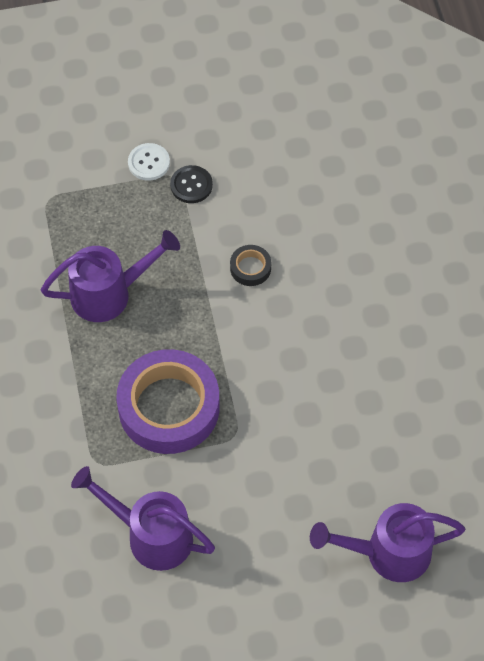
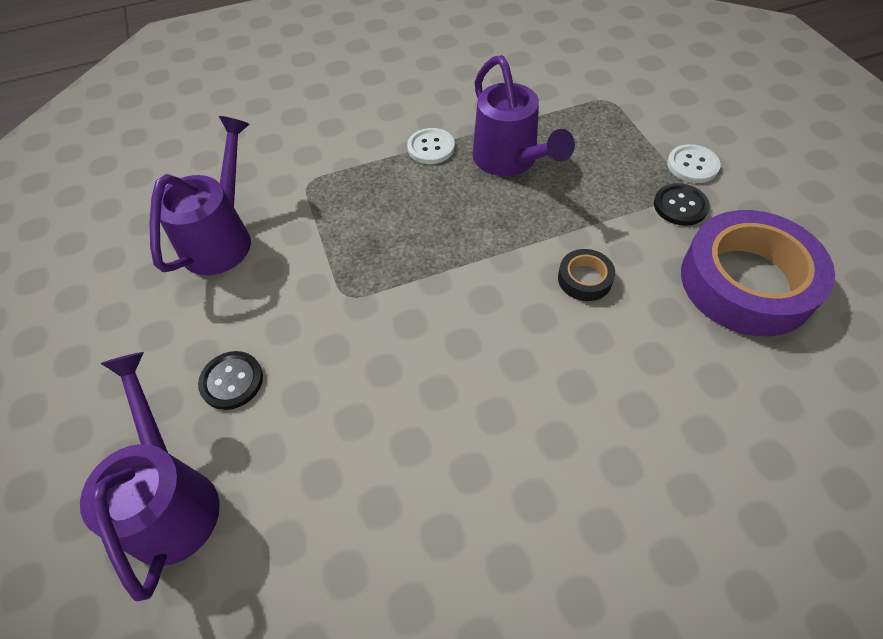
camera: 85 degrees right, 5 degrees down
(75, 354) = (431, 148): none -> white button
(169, 407) = (377, 229): purple tape -> purple tape (746, 282)
(301, 519) = (232, 381): none -> black button

